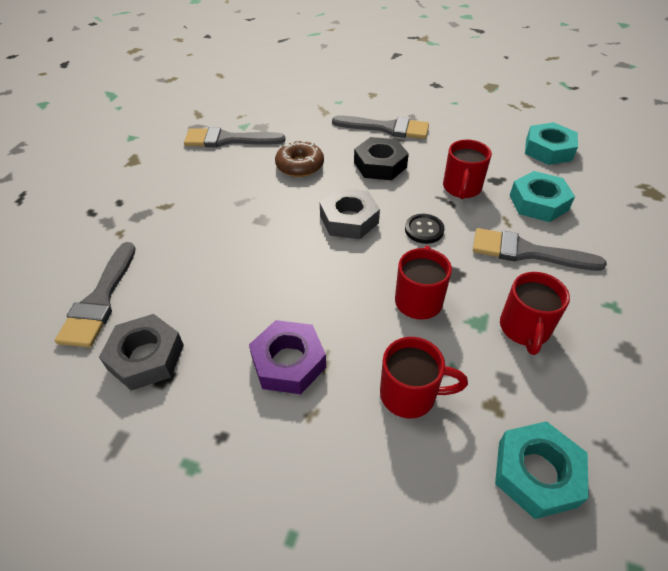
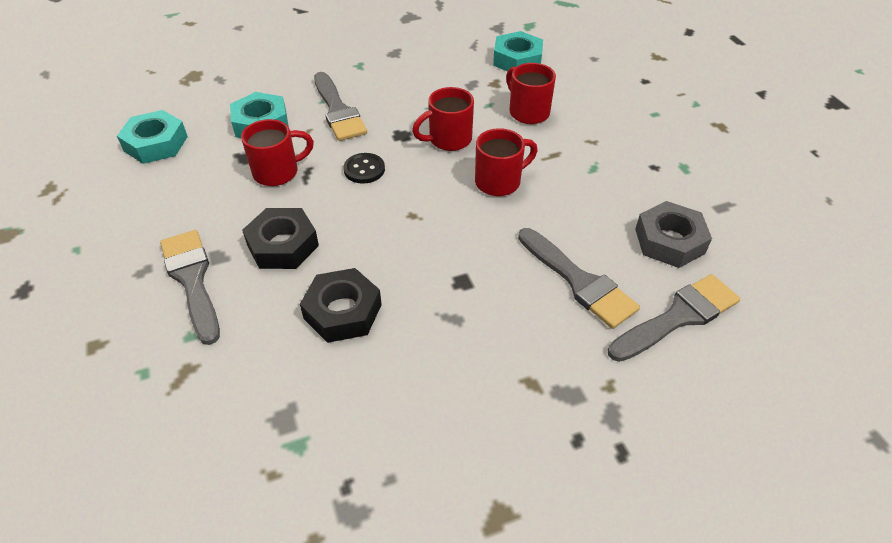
camera: 130 degrees left, 0 degrees up
(228, 140) = (349, 433): grey brush -> grey brush (578, 281)
(288, 362) = (575, 170): purple nut -> none
(300, 165) = (343, 311): brown donut -> black nut
(349, 219) = (397, 220): grey nut -> none
(524, 329) = (421, 90): red mug -> red mug (499, 182)

